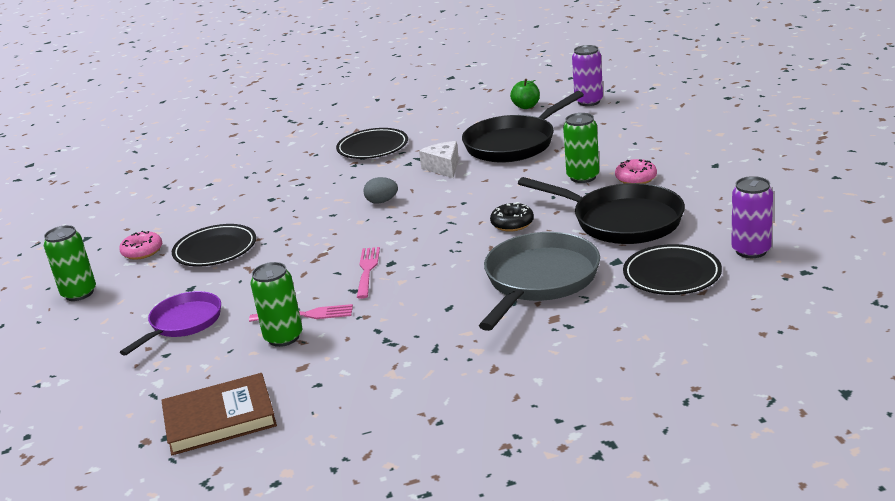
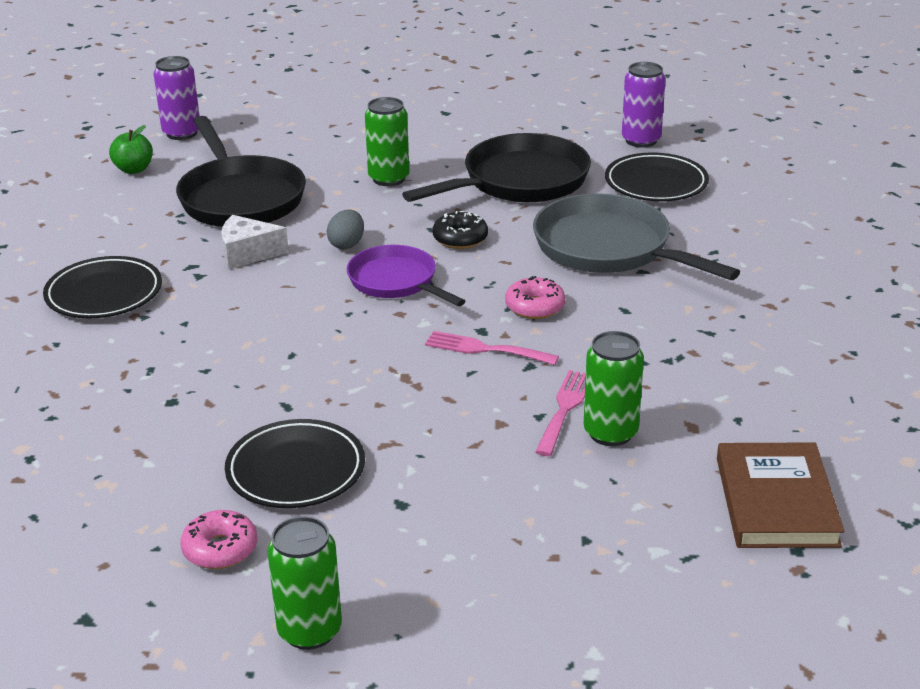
camera: 75 degrees left, 5 degrees up
(183, 323) = (506, 517): purple pan -> purple pan (396, 282)
(382, 201) = (297, 312): grey egg -> grey egg (347, 244)
(636, 178) = (428, 154): pink donut -> pink donut (535, 307)

